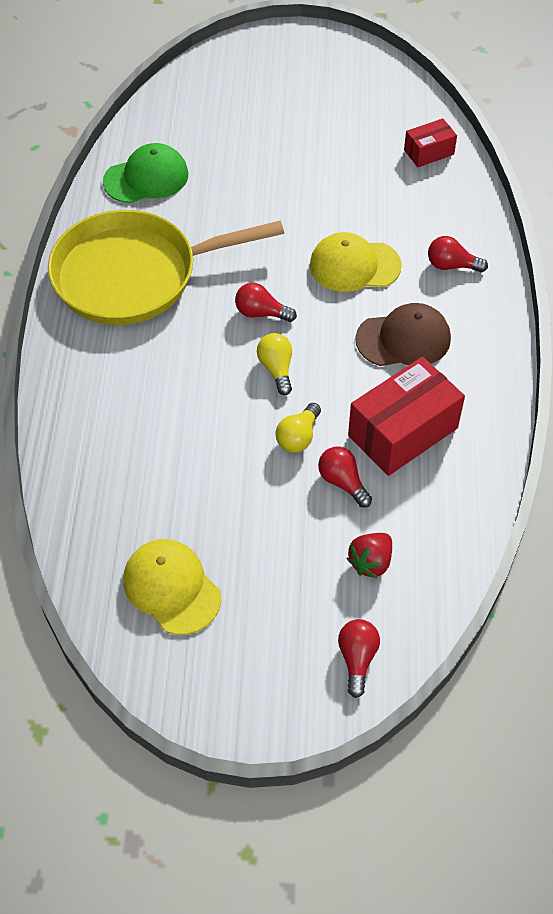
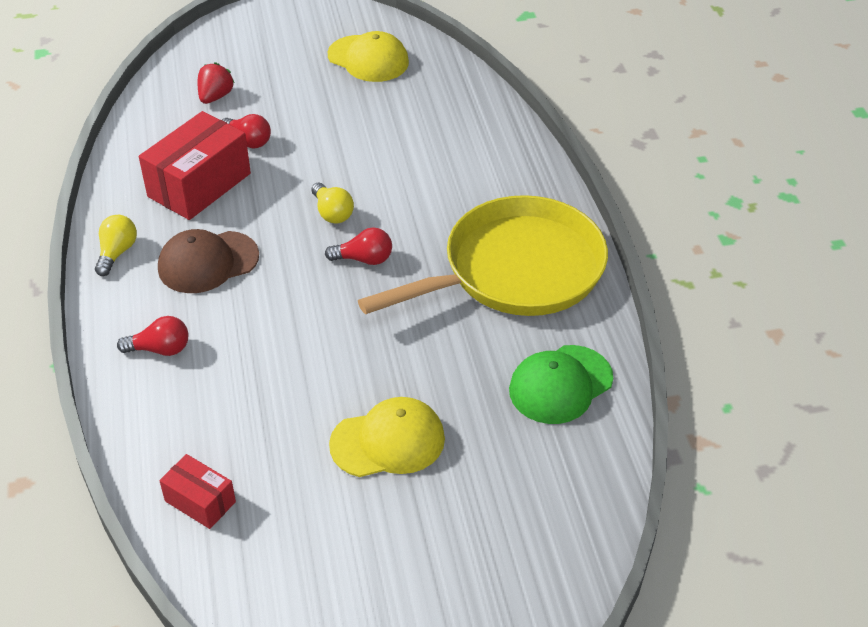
camera: 165 degrees right, 10 degrees down
(298, 437) = (296, 165): yellow light bulb -> yellow light bulb (117, 253)
(354, 265) = (274, 327): yellow cap -> yellow cap (388, 441)
(357, 659) = (217, 47): red light bulb -> none
(429, 152) = (200, 501): red box -> red box turned 75 degrees clockwise

